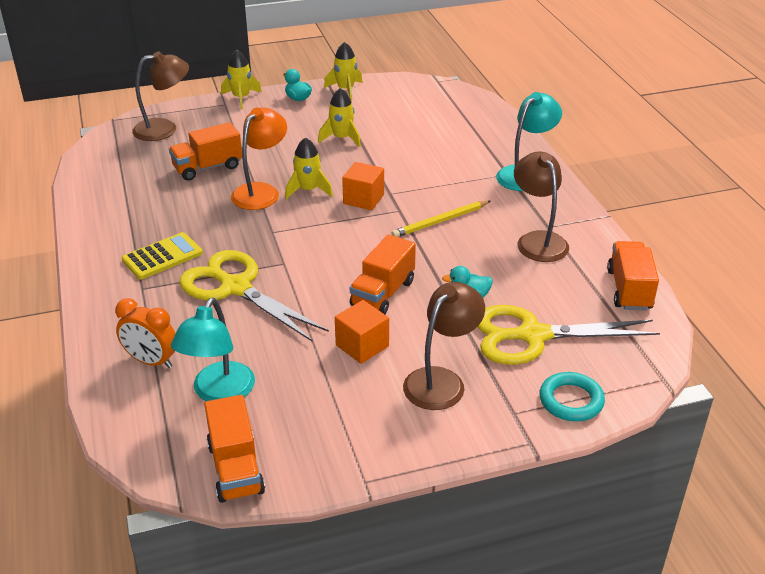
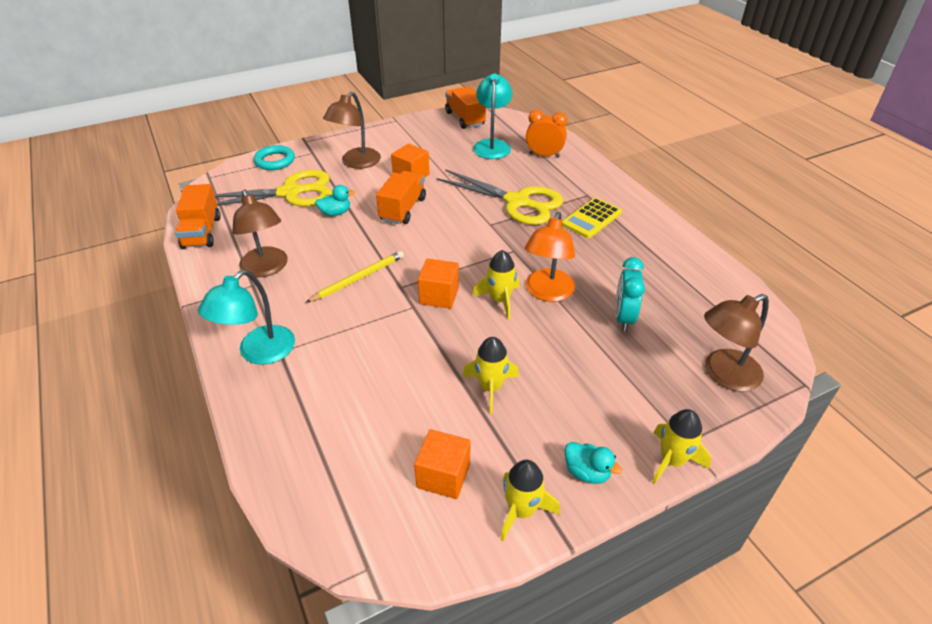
camera: 170 degrees right, 5 degrees up
(207, 167) = (623, 318): orange truck -> turquoise clock
(388, 105) = (443, 476): none -> orange cube

